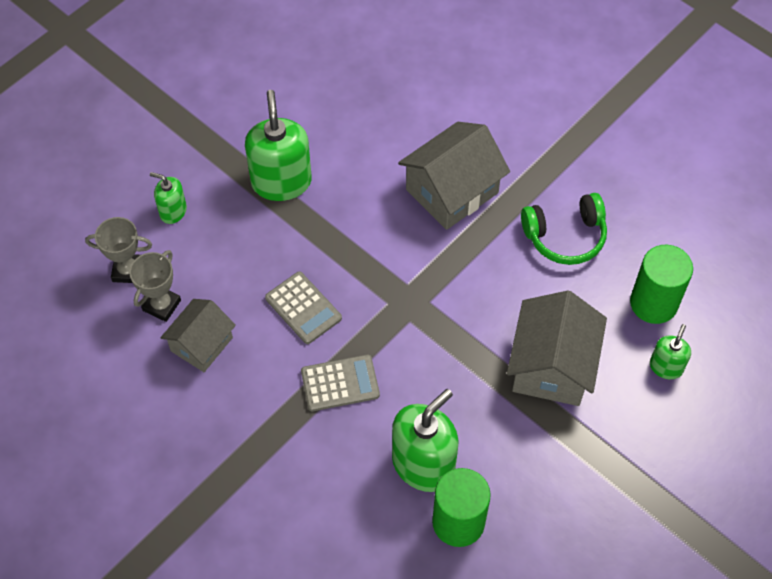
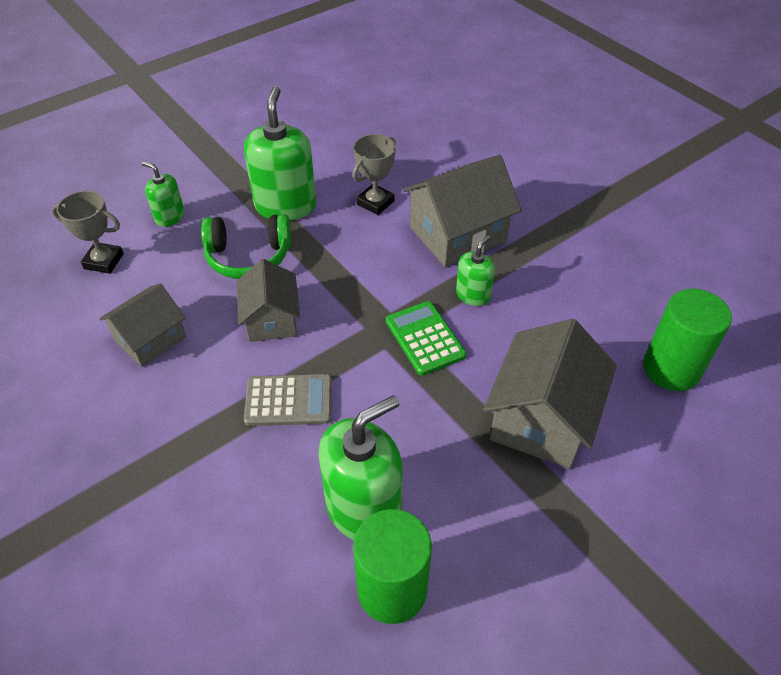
camera: 10 degrees right, 10 degrees down
(161, 305) = (124, 296): grey trophy -> grey trophy (375, 203)
(303, 308) = (271, 319): grey calculator -> grey house
(442, 306) = (425, 338): none -> green calculator
(565, 236) = (574, 290): green headphones -> green headphones (248, 257)
(666, 367) = (683, 440): green soap dispenser -> green soap dispenser (473, 295)

